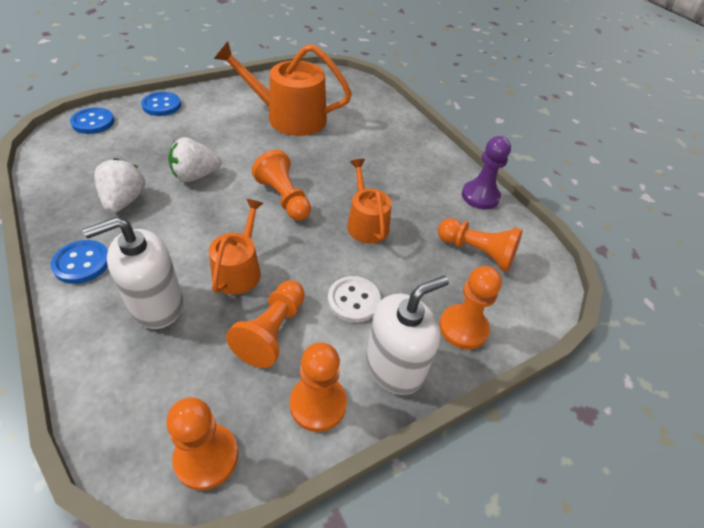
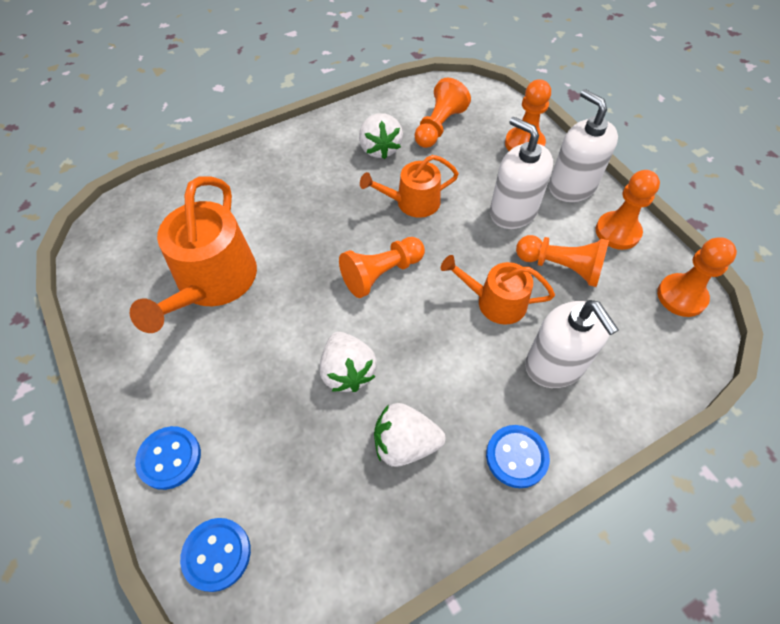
camera: 85 degrees left, 10 degrees up
(353, 300) = (513, 211): white button -> white soap dispenser
(436, 206) = (380, 148): none -> white strawberry
(480, 196) = (361, 116): purple pawn -> none

